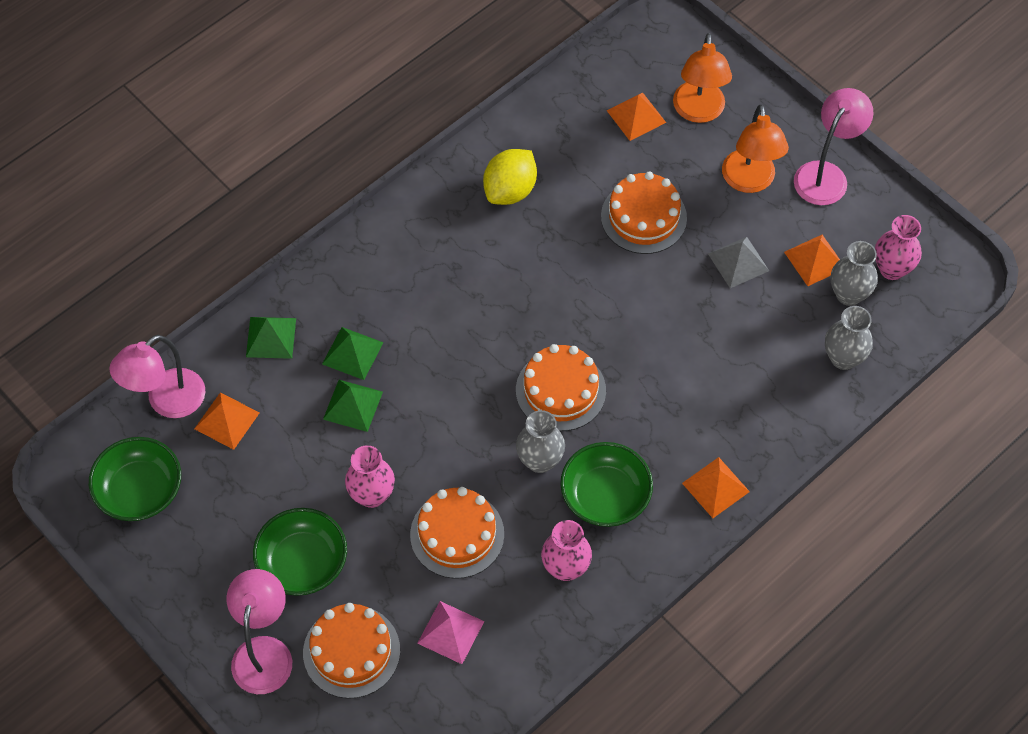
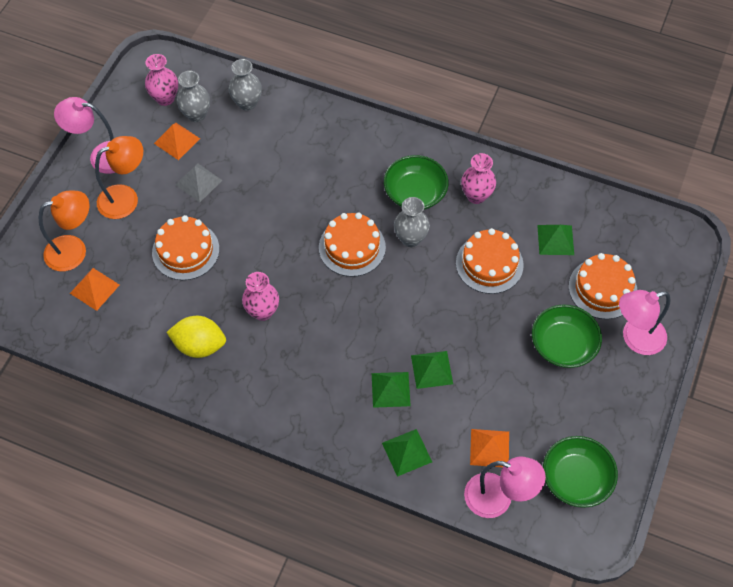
camera: 115 degrees left, 0 degrees up
(372, 495) = (491, 326): pink vase -> pink vase (262, 311)
(450, 632) = (555, 240): pink pyramid -> green pyramid
(715, 487) = (376, 138): orange pyramid -> none

